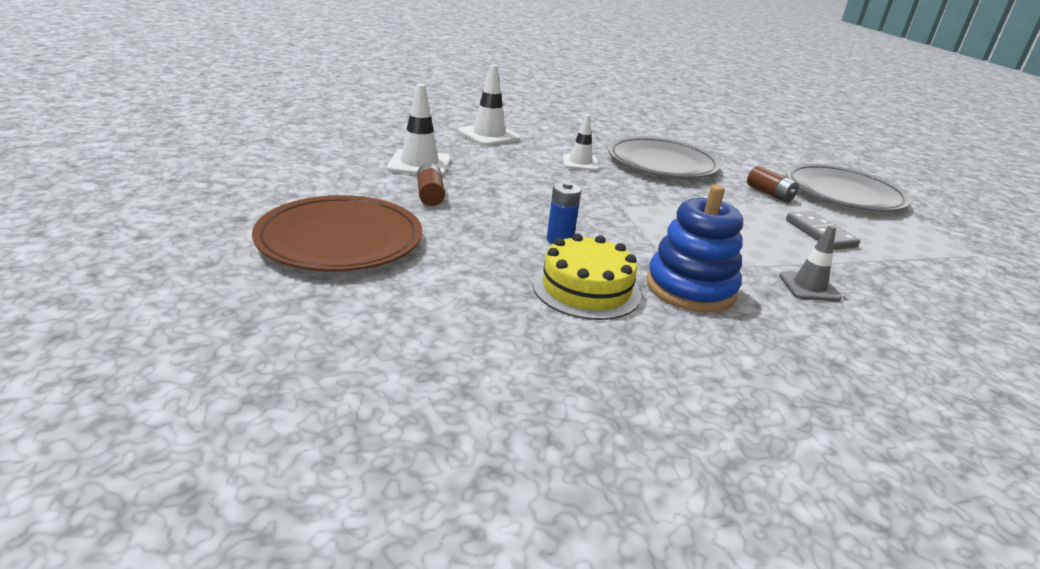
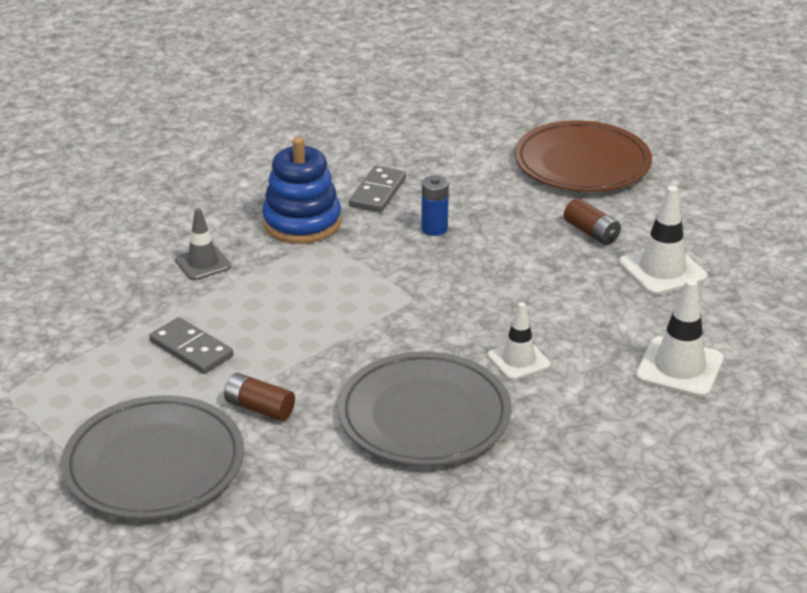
camera: 155 degrees right, 5 degrees up
(586, 289) = (377, 192): yellow cake -> grey domino

